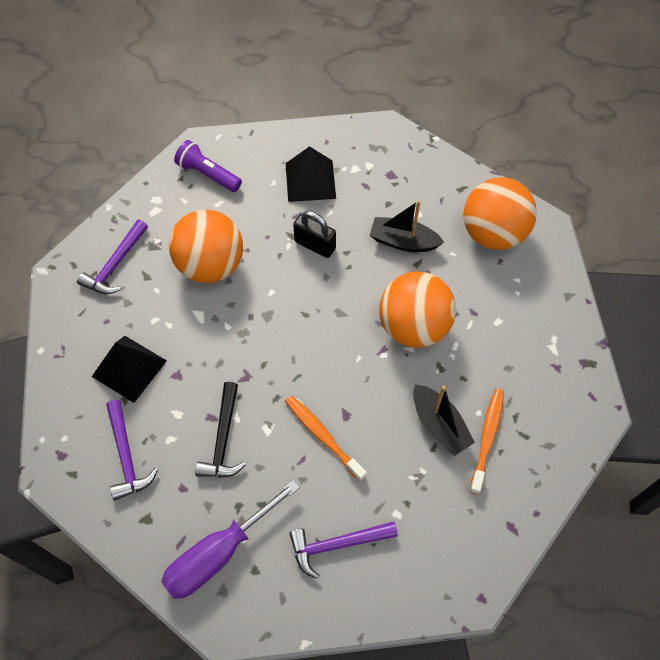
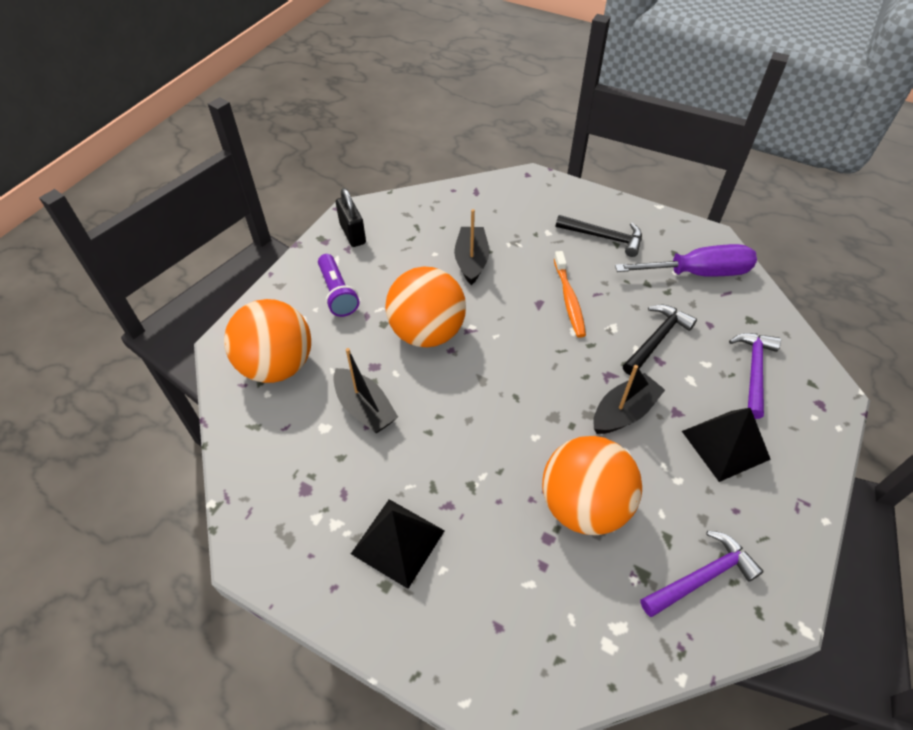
camera: 145 degrees left, 10 degrees down
(208, 174) = (517, 640): purple flashlight -> purple flashlight (338, 293)
(217, 350) = (624, 412): none -> black boat
(315, 245) = (454, 459): black padlock -> black padlock (353, 234)
(337, 545) = (604, 237): purple hammer -> black hammer
(487, 438) = (444, 237): orange toothbrush -> none

